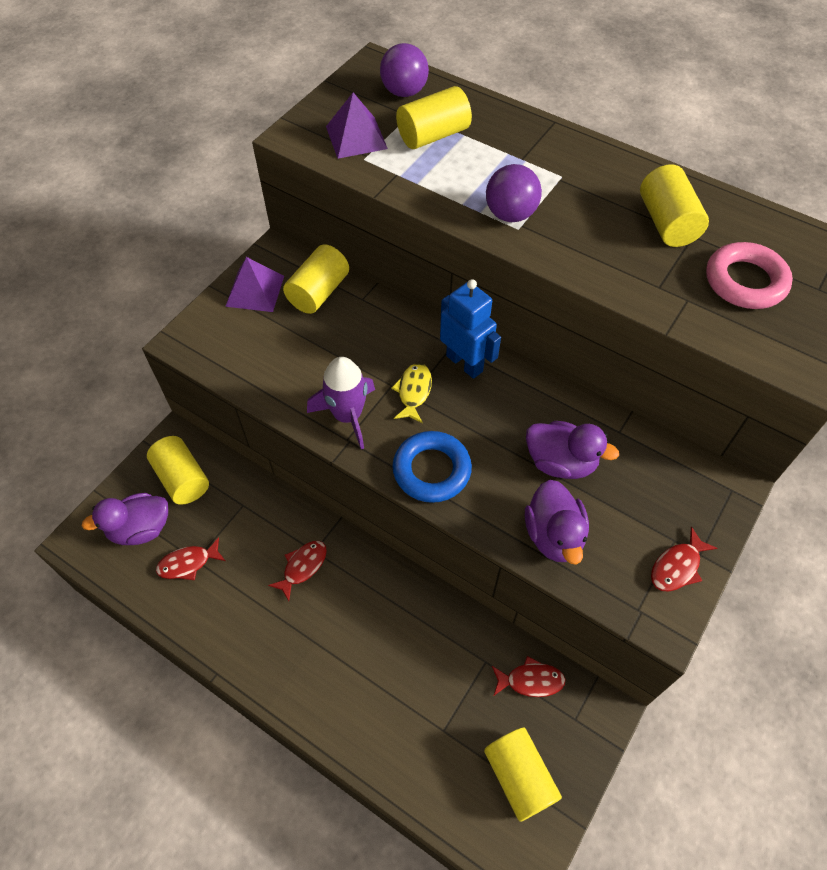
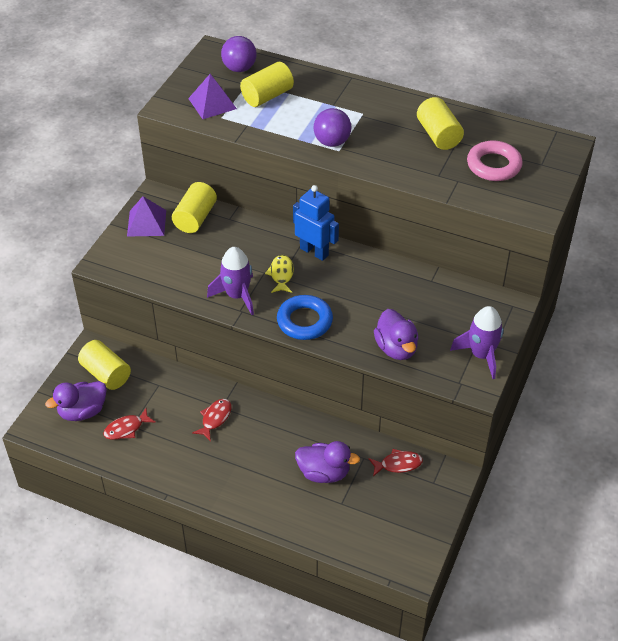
camera: 10 degrees left, 10 degrees down
(519, 777) = (400, 521): yellow cylinder -> none
(560, 462) = (393, 304): purple duck -> purple duck (324, 473)
(677, 567) = (481, 355): red fish -> purple rocket

